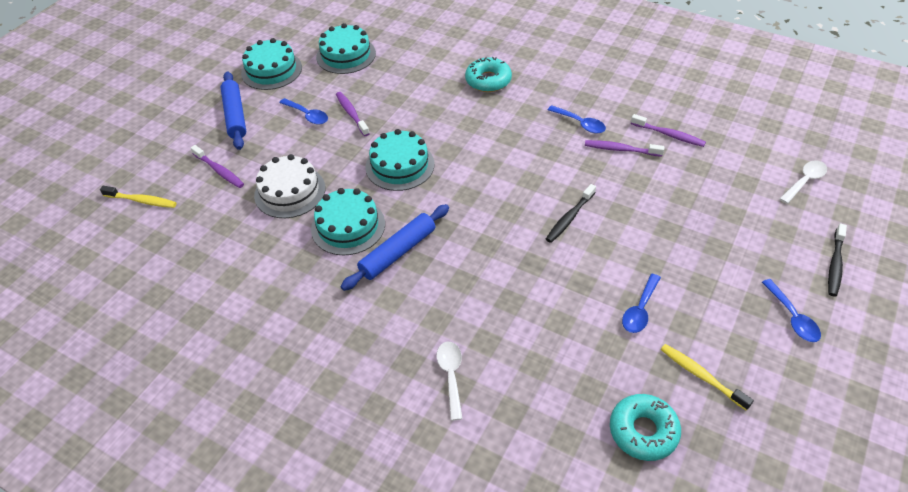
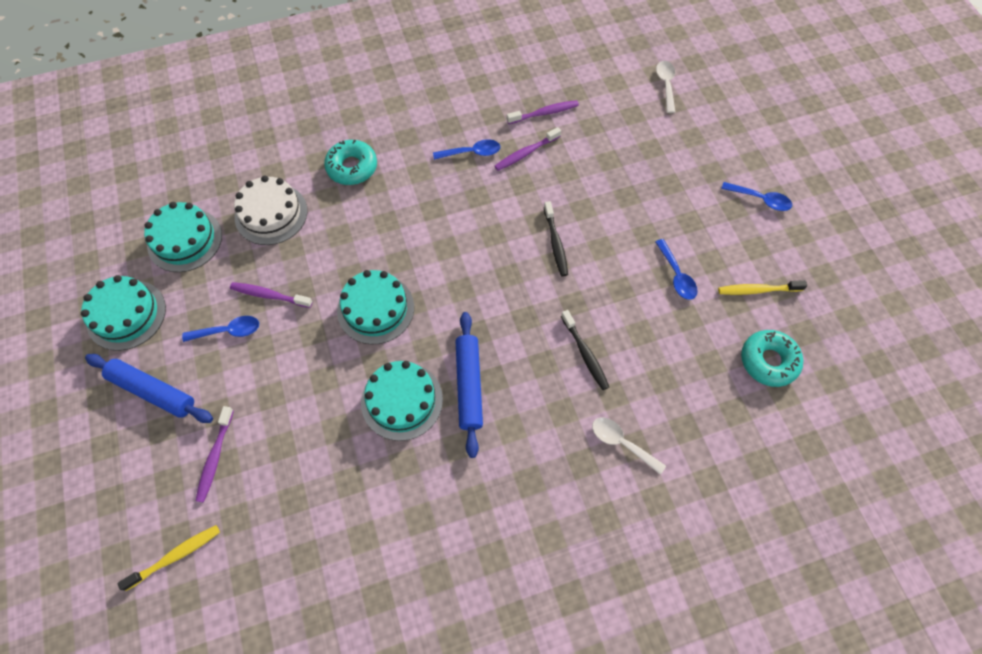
camera: 50 degrees left, 15 degrees up
(219, 171) = (215, 457): purple toothbrush -> purple toothbrush turned 105 degrees clockwise
(290, 191) = (310, 416): white cake -> white cake (271, 214)
(835, 264) = (744, 138): black toothbrush -> black toothbrush (585, 354)

